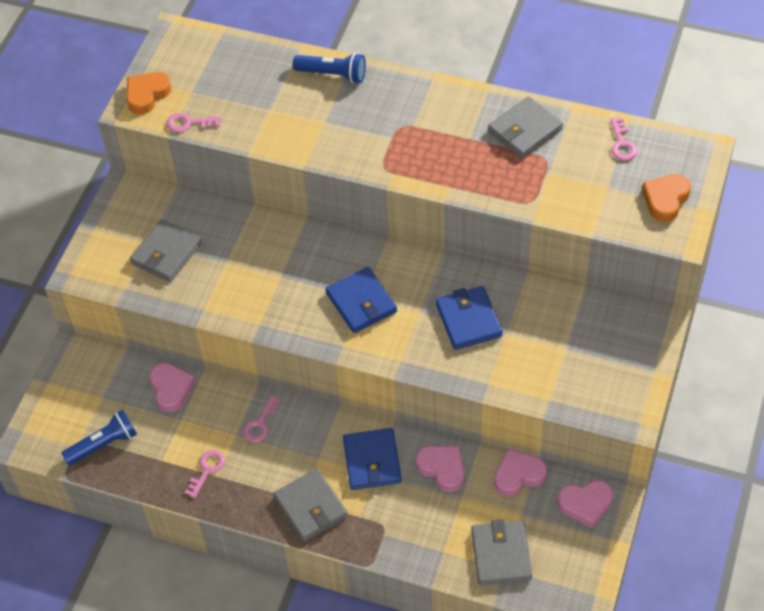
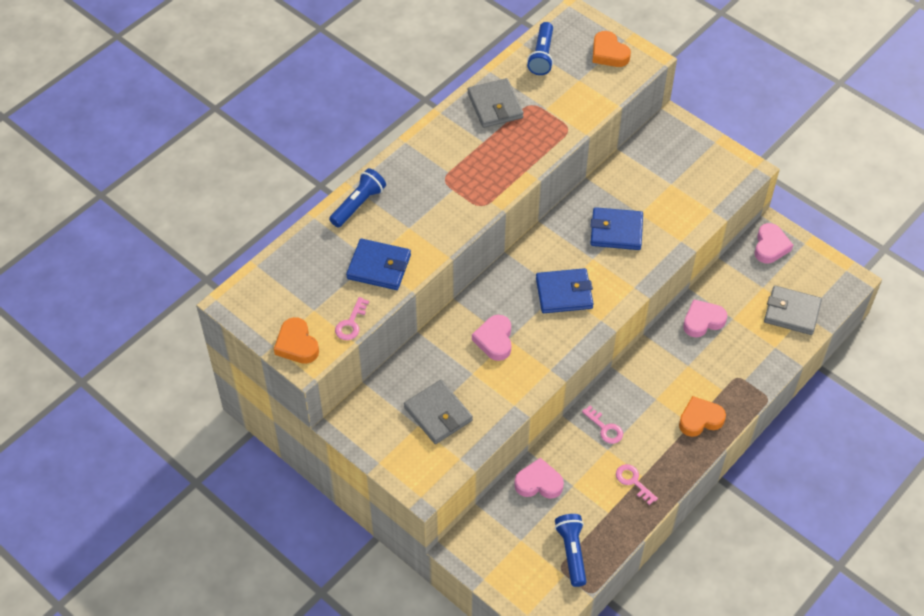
camera: 70 degrees left, 0 degrees up
(311, 507) = (700, 419): grey wallet -> orange heart
(372, 461) = (675, 364): blue wallet -> blue wallet (379, 267)
(518, 475) = (729, 276): pink heart -> pink heart (494, 340)
(622, 143) = (542, 56): pink key -> blue flashlight

